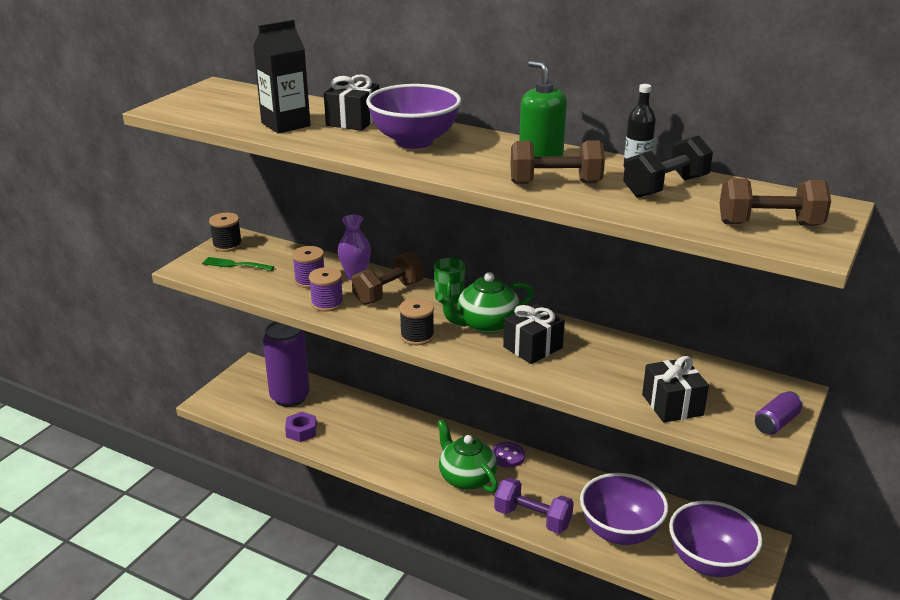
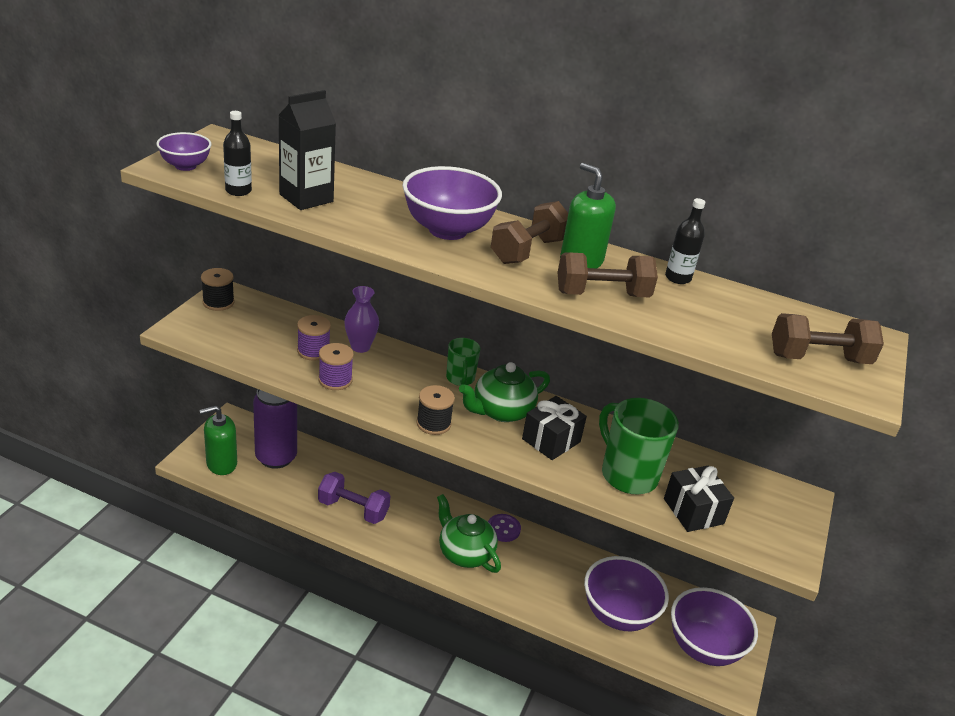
camera: 10 degrees left, 5 degrees up
(181, 107) = (185, 166): none -> purple bowl
(224, 122) = (238, 191): none -> black bottle
(235, 265) = (230, 327): green fork -> none
(238, 403) = (221, 464): none -> green soap dispenser
(301, 431) = (292, 497): purple nut -> none
(353, 121) = (377, 197): black gift -> none
(388, 293) = (397, 369): brown dumbbell -> brown dumbbell (528, 251)
(532, 518) = (533, 599): purple dumbbell -> purple dumbbell (353, 509)
(607, 374) = (627, 474): none -> green mug
(665, 187) = (711, 305): black dumbbell -> none
(776, 423) = (792, 533): purple can -> none

